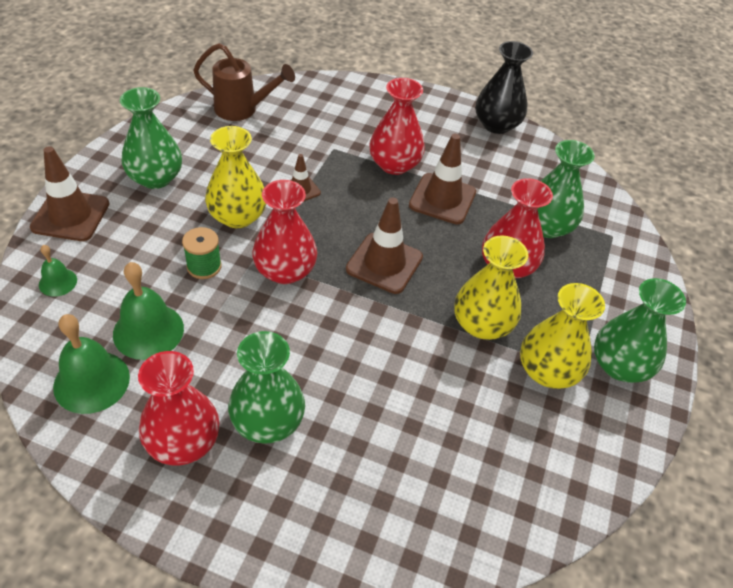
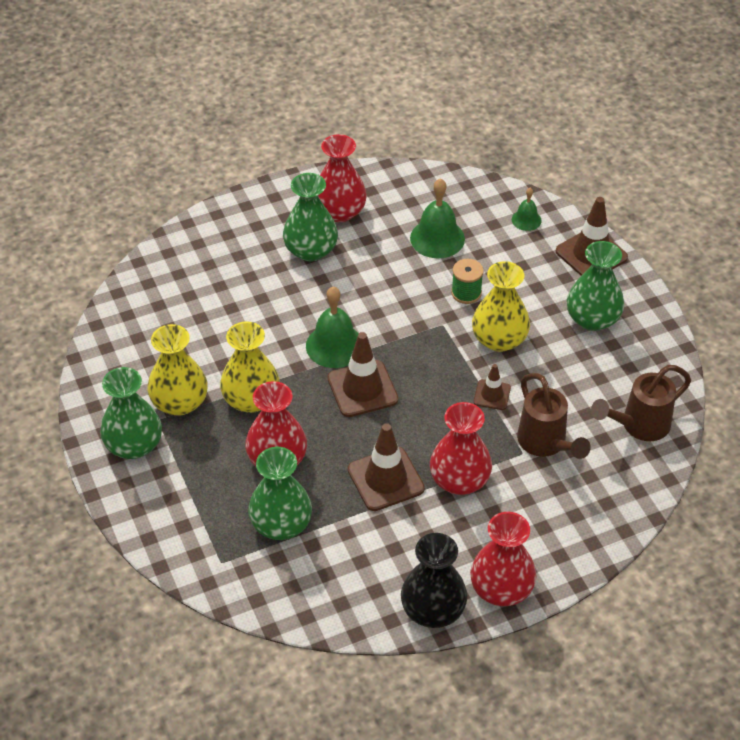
camera: 140 degrees right, 0 degrees up
(91, 381) = (424, 198): green bell -> green bell (334, 345)
(285, 271) = (416, 331): red vase -> red vase (501, 589)
(312, 141) = (546, 444): none -> brown watering can

